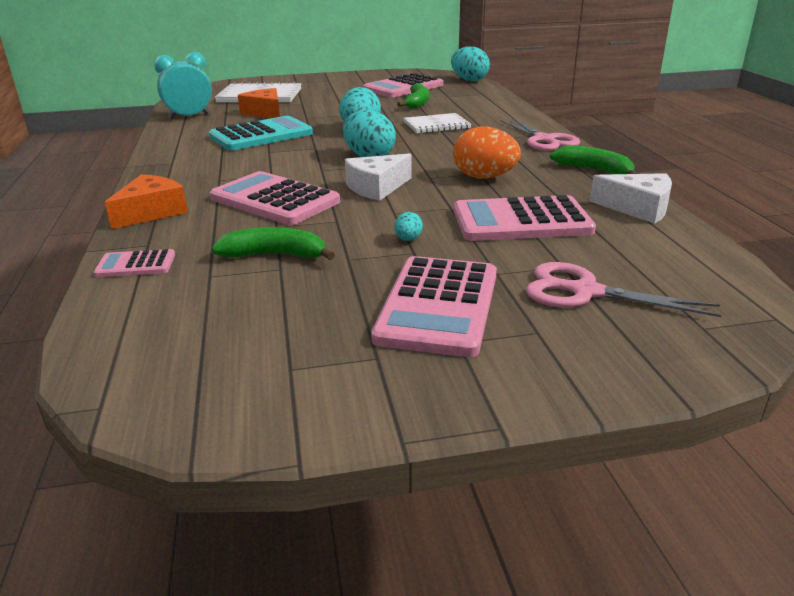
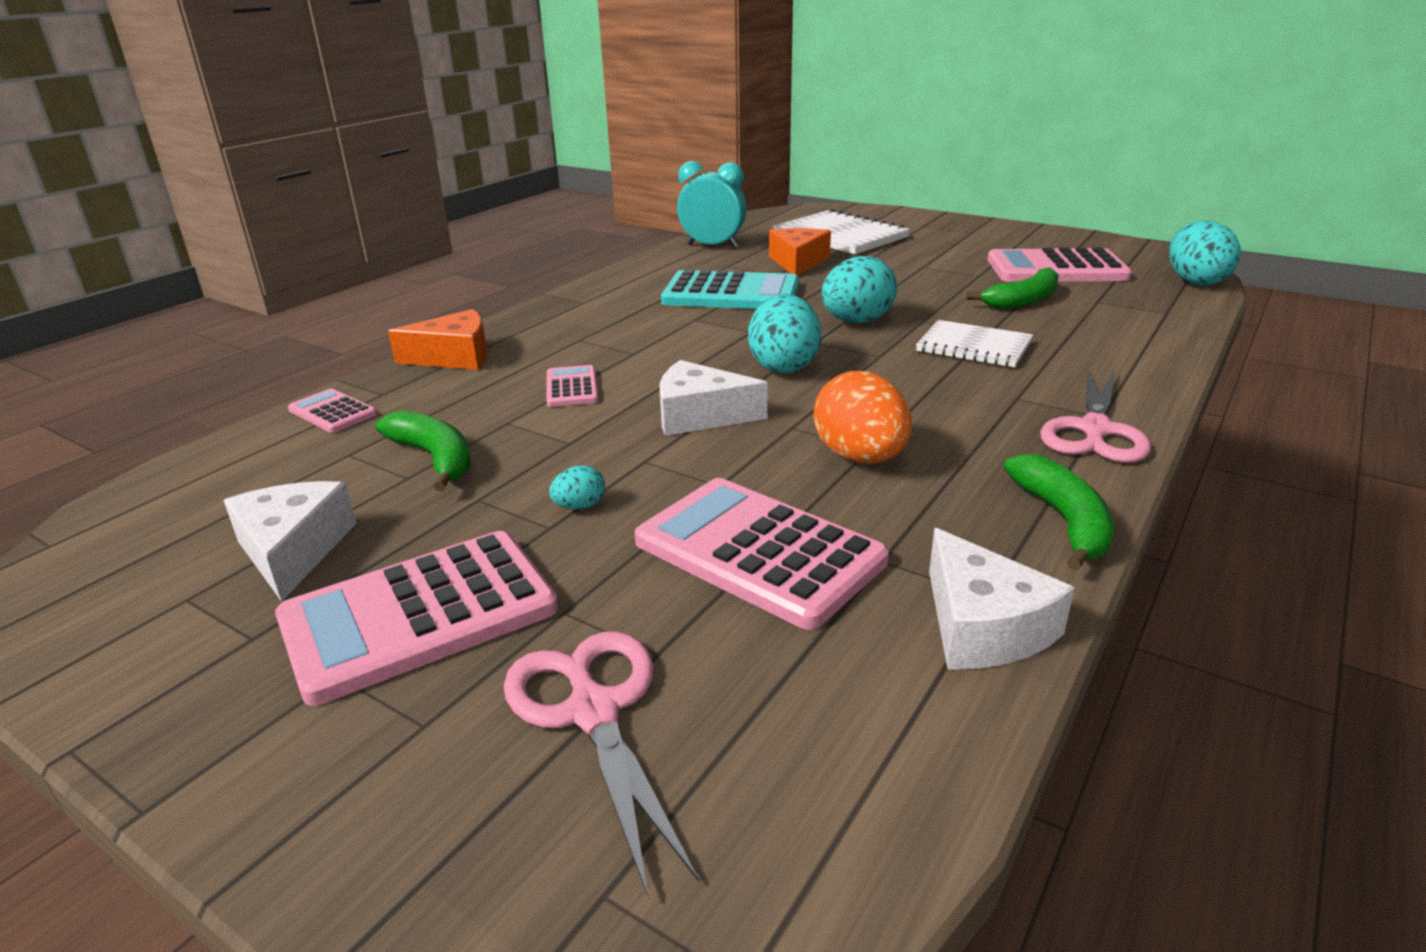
camera: 45 degrees right, 0 degrees up
(275, 200) = (572, 387): pink calculator -> pink calculator, size x0.49
(299, 321) = (293, 550): none -> white cheese

